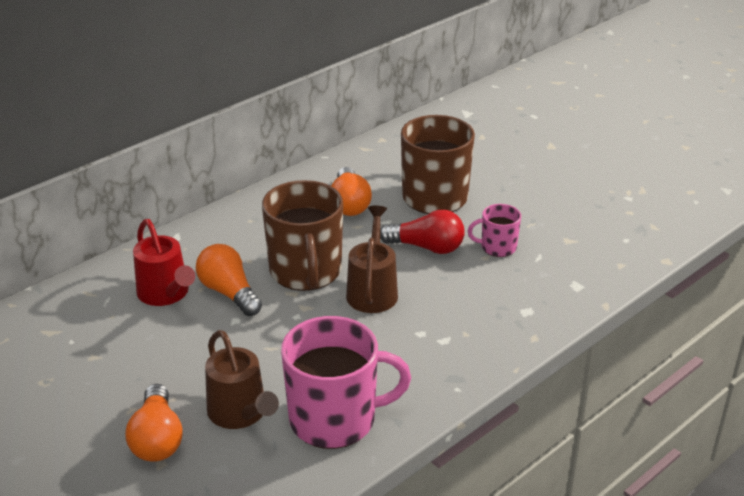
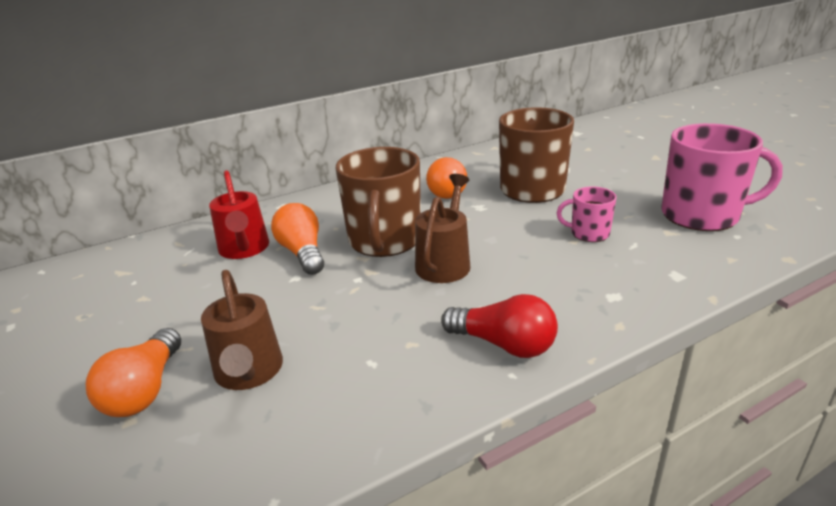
camera: 15 degrees right, 5 degrees down
(335, 419) = (351, 393): pink mug -> pink mug (702, 215)
(426, 247) = (513, 228): red light bulb -> red light bulb (504, 344)

